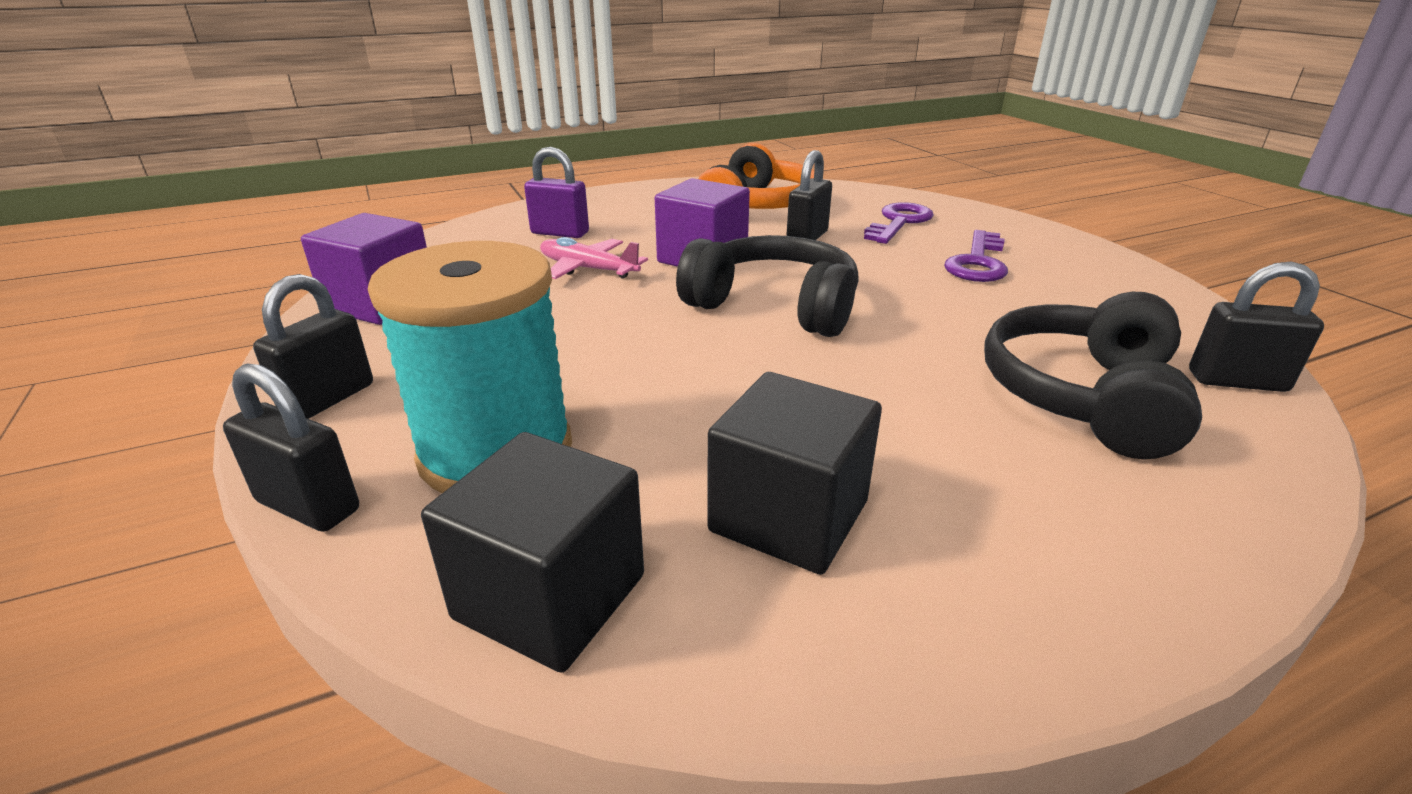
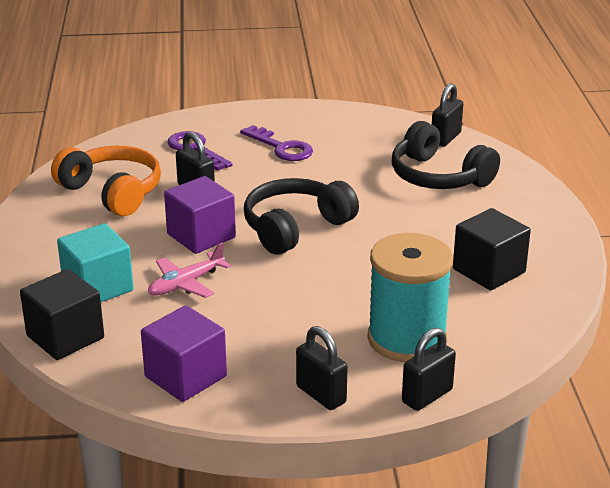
camera: 70 degrees left, 0 degrees up
(550, 596) = (513, 333): black cube -> black cube (65, 337)
(560, 233) = (98, 287): purple padlock -> turquoise cube

